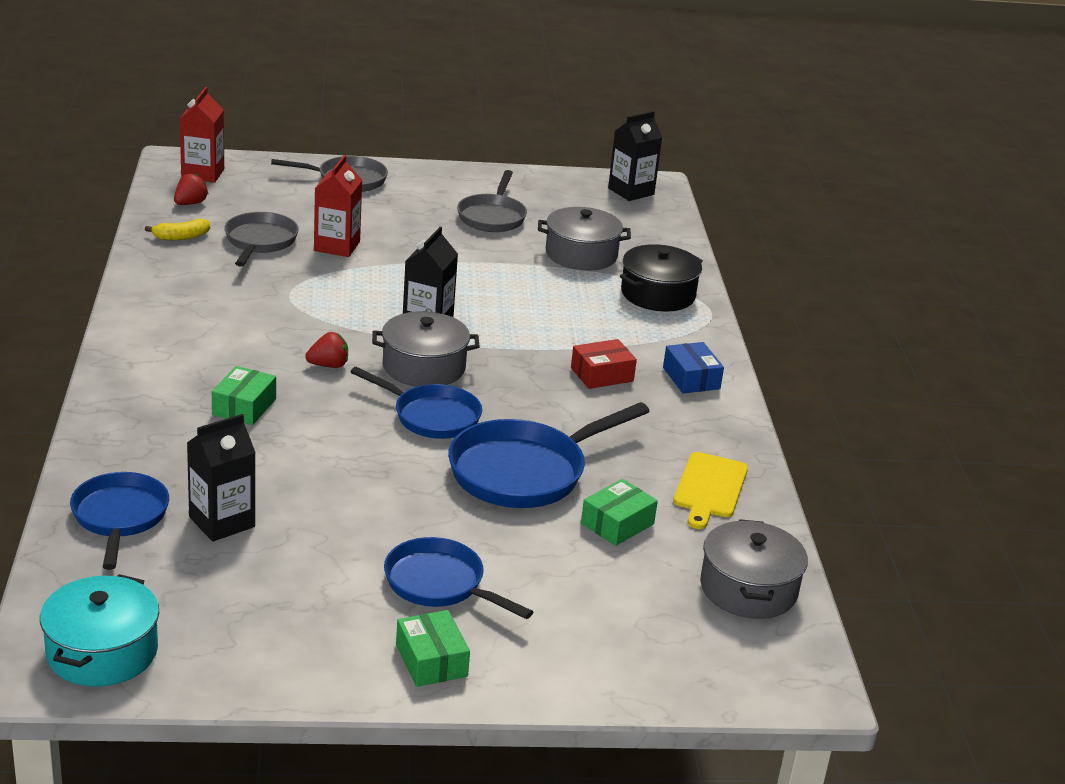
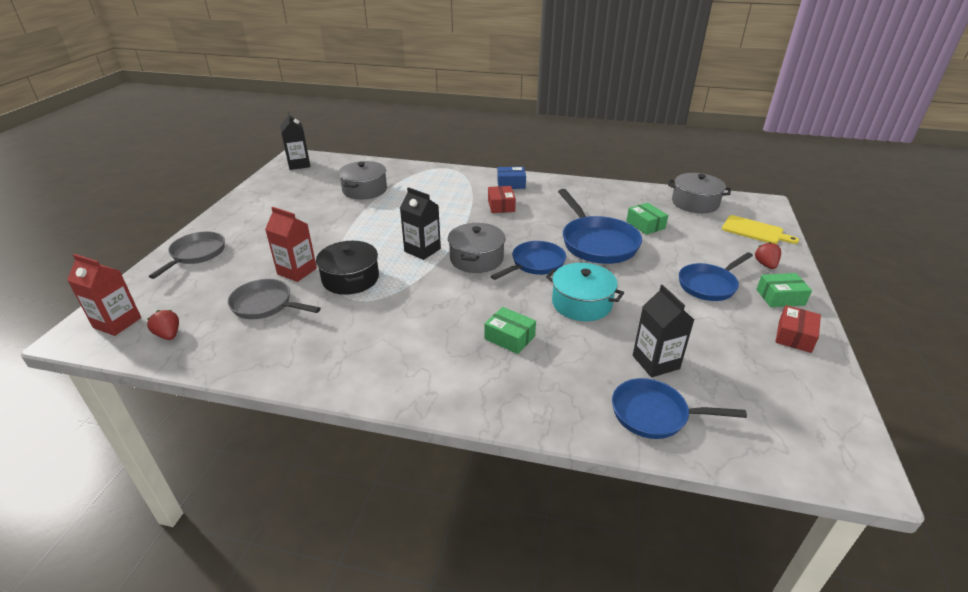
camera: 70 degrees left, 5 degrees up
(102, 652) = (820, 434): turquoise pot -> turquoise pot (581, 303)
(181, 237) = (227, 345): yellow banana -> none
(321, 661) = (794, 336): none -> red box
(328, 365) = (463, 294): red strawberry -> red strawberry (765, 265)
(492, 217) = (297, 209): grey pan -> none
(658, 294) = (421, 177): black pot -> black pot (350, 278)
(709, 488) = (613, 197): yellow cutting board -> yellow cutting board (755, 231)

